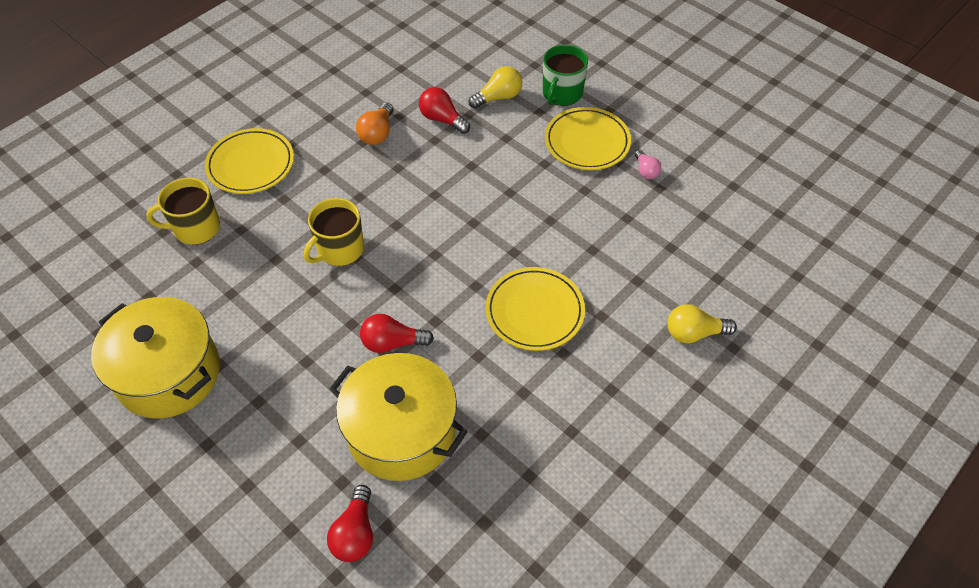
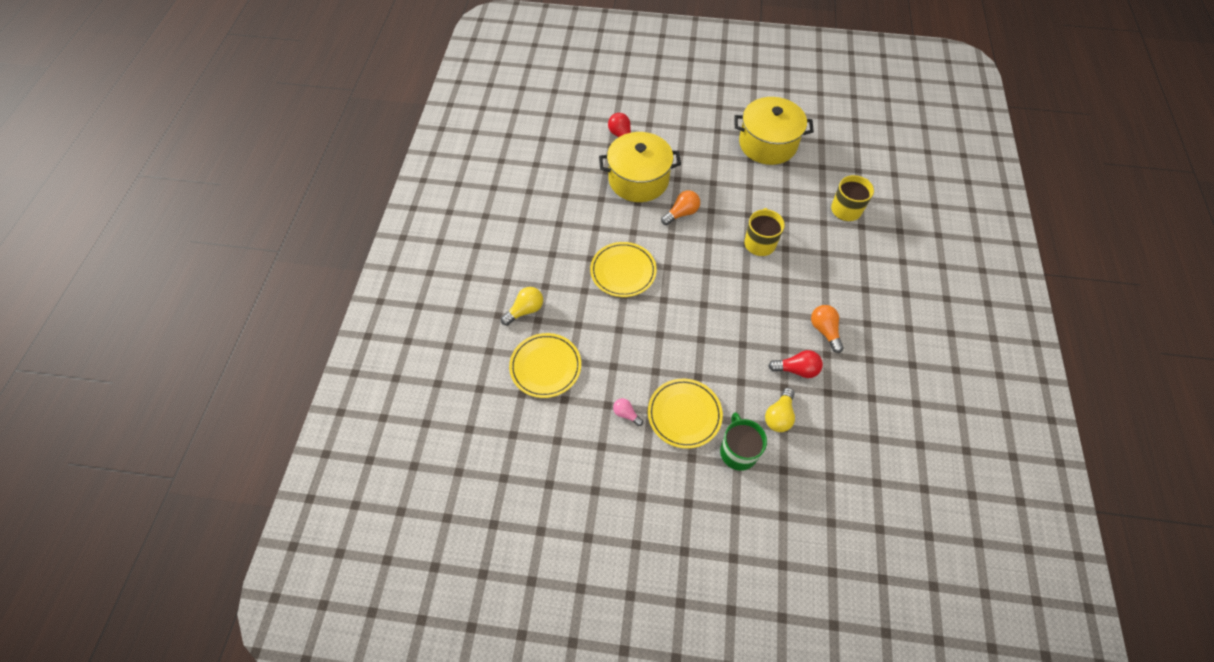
camera: 145 degrees right, 5 degrees up
(251, 164) = (869, 261): yellow plate -> yellow plate (545, 367)
(392, 343) = (681, 213): red light bulb -> orange light bulb

